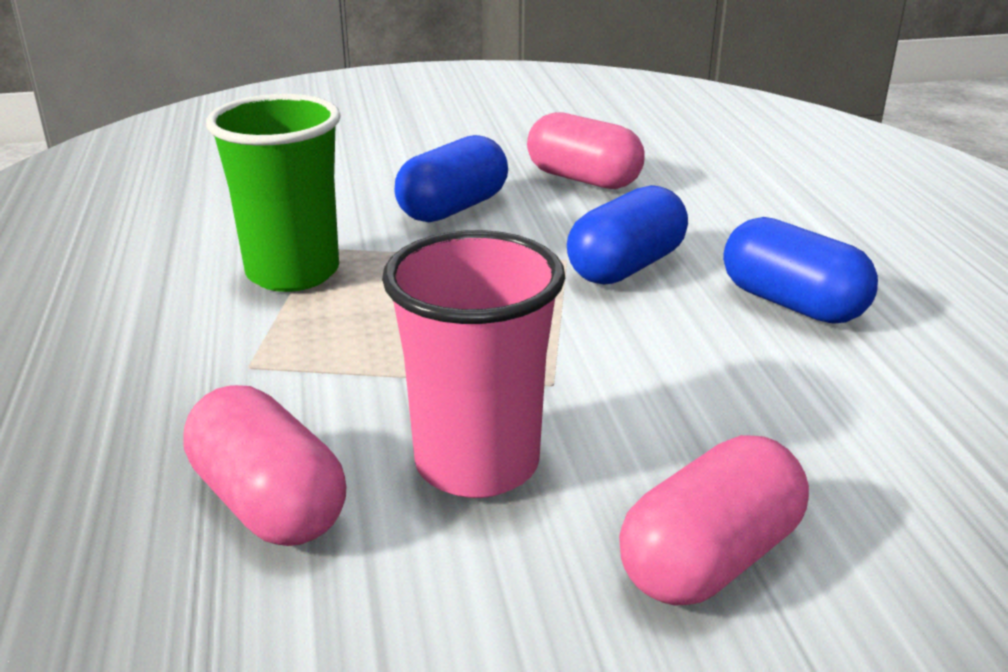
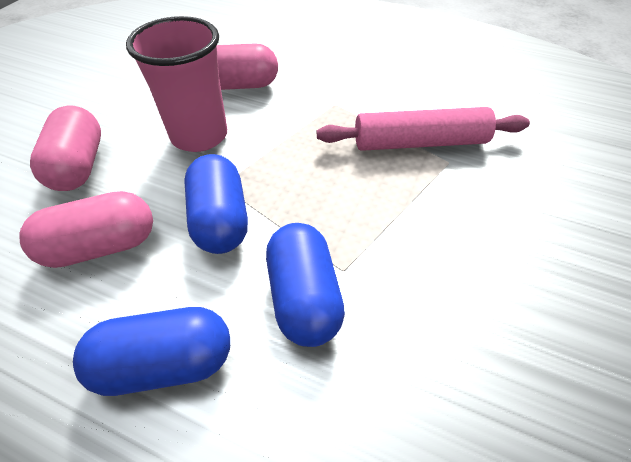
camera: 125 degrees right, 20 degrees up
(293, 272) = (420, 142): green cup -> pink rolling pin
(453, 208) = (475, 251): blue capsule -> blue capsule (220, 220)
(583, 179) = (497, 388): pink capsule -> pink capsule (101, 246)

